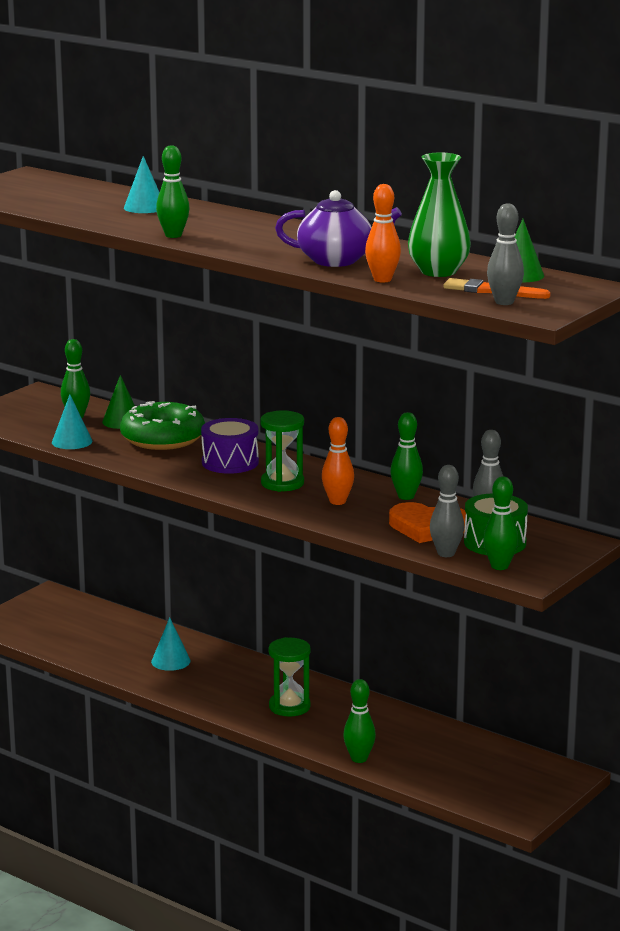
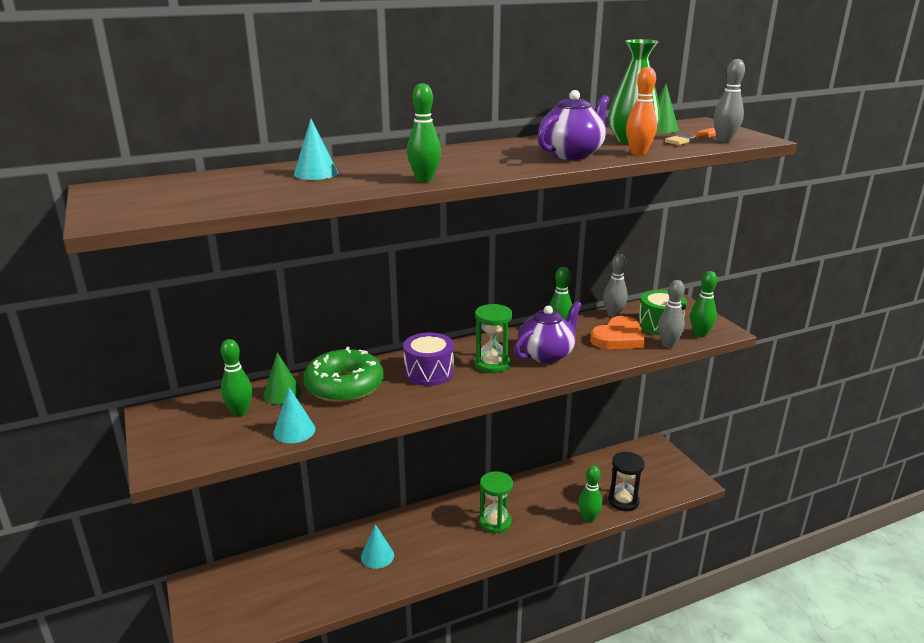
camera: 60 degrees left, 5 degrees up
(337, 501) = (546, 354): orange bowling pin -> purple teapot
(418, 774) = (623, 501): none -> black hourglass

